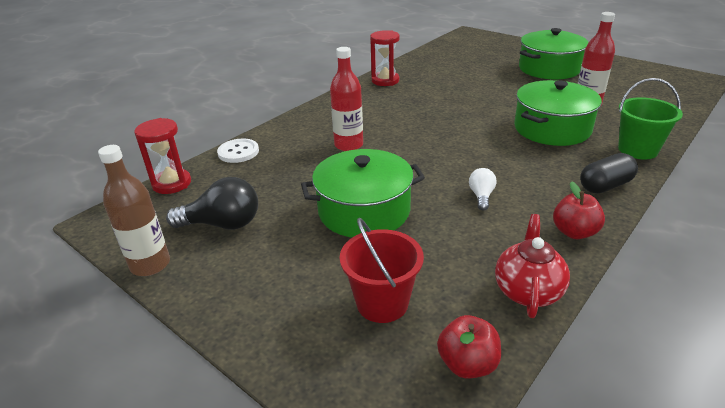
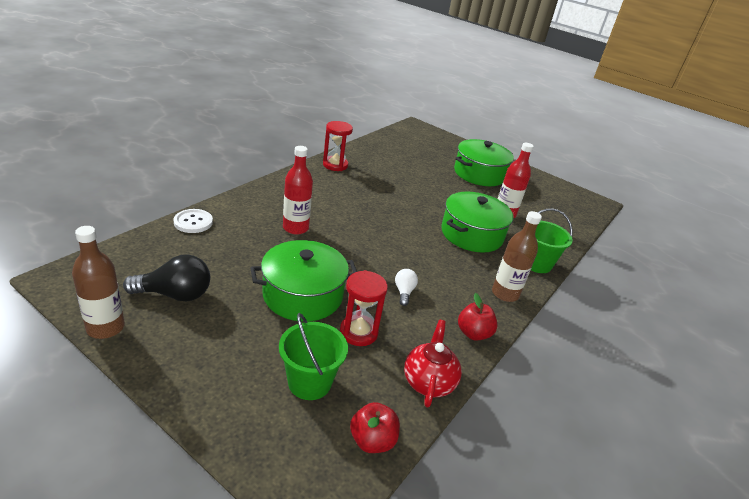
camera: 10 degrees left, 0 degrees up
(172, 183) = (128, 247): red hourglass -> red hourglass (358, 332)
(382, 303) = (309, 382): red bucket -> green bucket
(605, 186) = (505, 294): black capsule -> brown bottle

